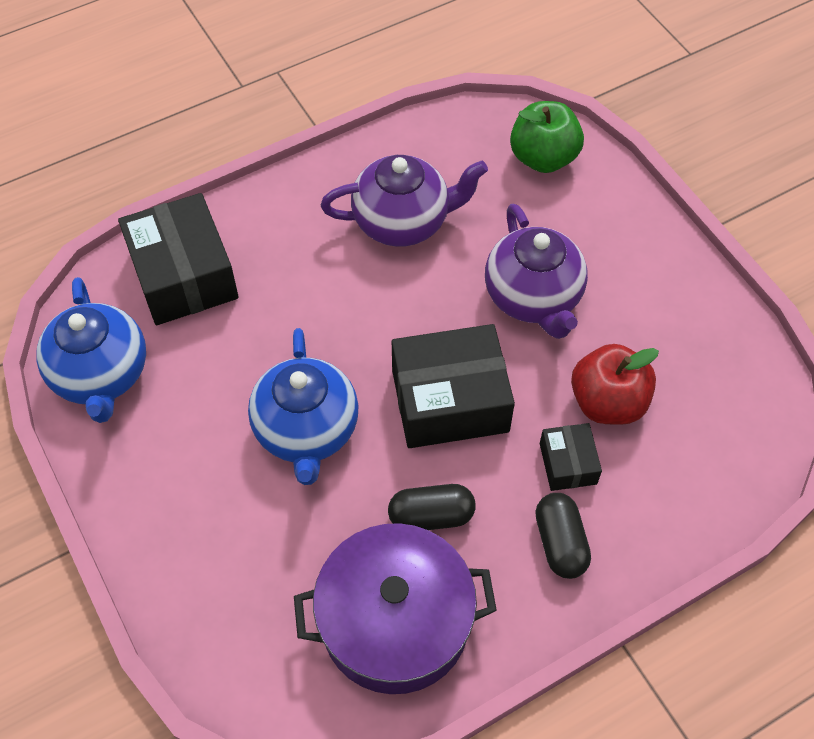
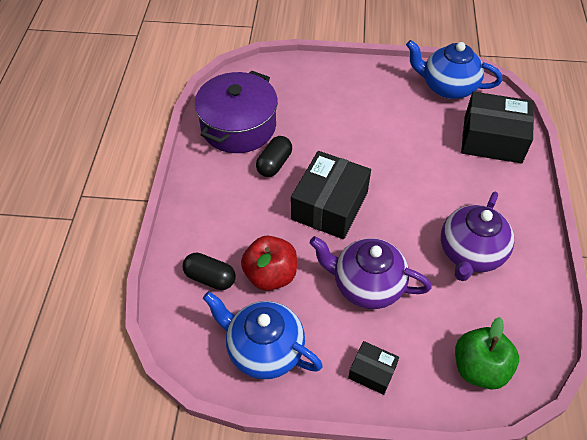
camera: 125 degrees right, 5 degrees down
(307, 431) = (358, 142): blue teapot -> blue teapot (264, 349)
(560, 543) = (217, 203): black capsule -> black capsule (210, 278)
(568, 463) = (252, 233): black box -> black box (372, 372)

